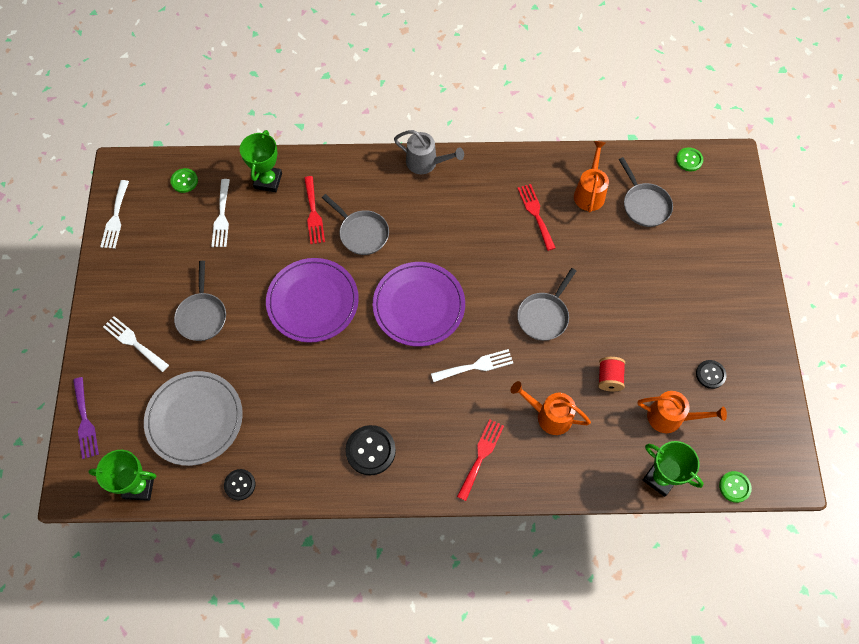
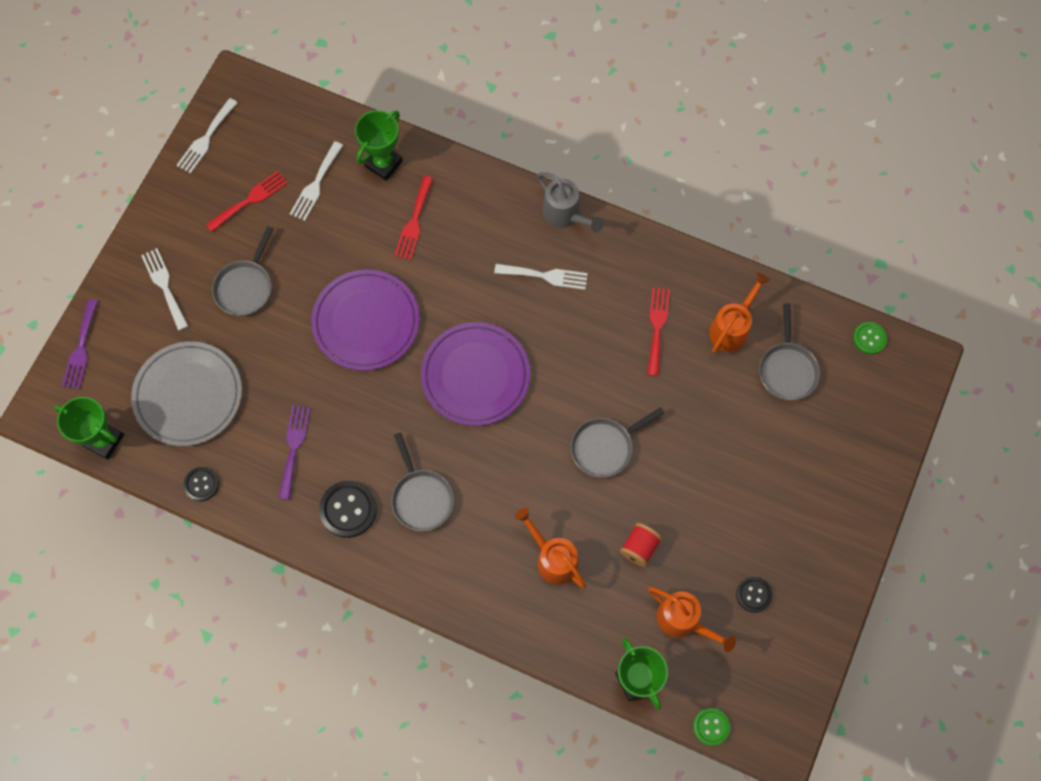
camera: 25 degrees right, 5 degrees up
(184, 181) = (295, 126): green button -> none
(302, 422) = (294, 447): none -> purple fork
(361, 233) = (455, 266): grey pan -> grey pan (421, 497)
(476, 366) = (502, 469): white fork -> white fork (545, 276)
(481, 456) = (458, 568): red fork -> red fork (250, 200)

